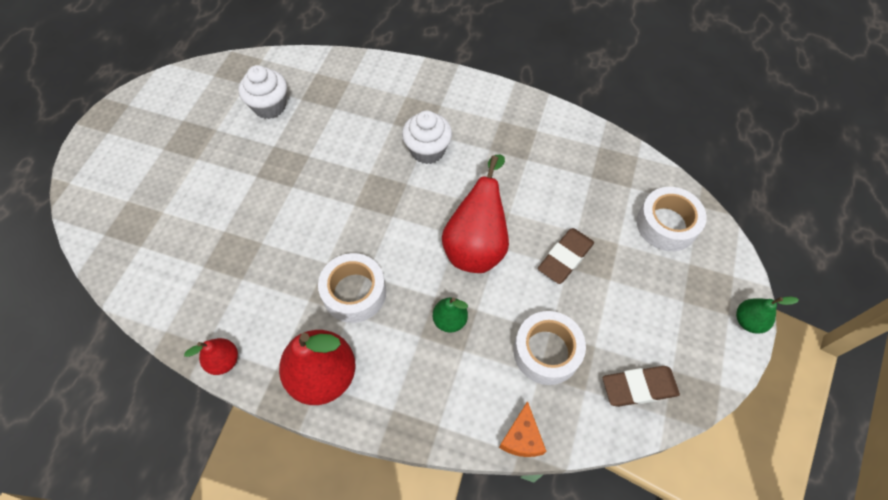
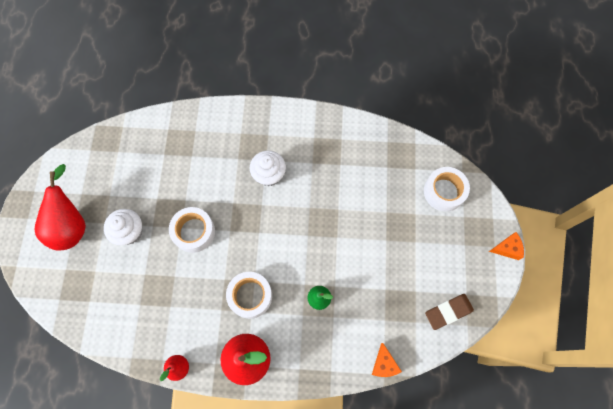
camera: 15 degrees left, 10 degrees up
(269, 106) = (142, 166): white cupcake -> white cupcake (130, 232)
(477, 244) = (322, 239): red pear -> red pear (71, 225)
(546, 351) = (386, 303): white tape -> white tape (194, 232)
(565, 258) = (383, 234): brown eraser -> none
(748, 321) = (507, 248): green pear -> orange cheese

